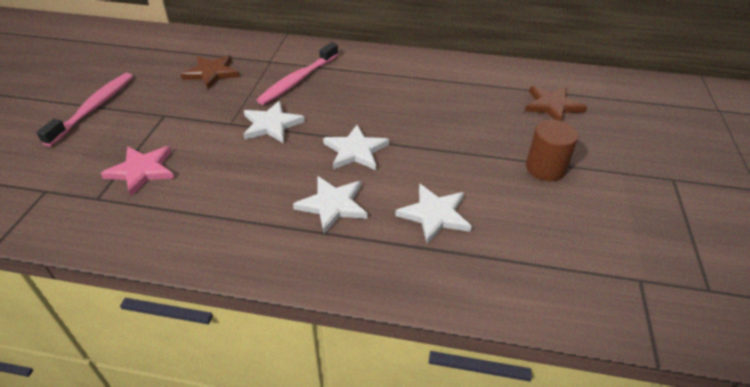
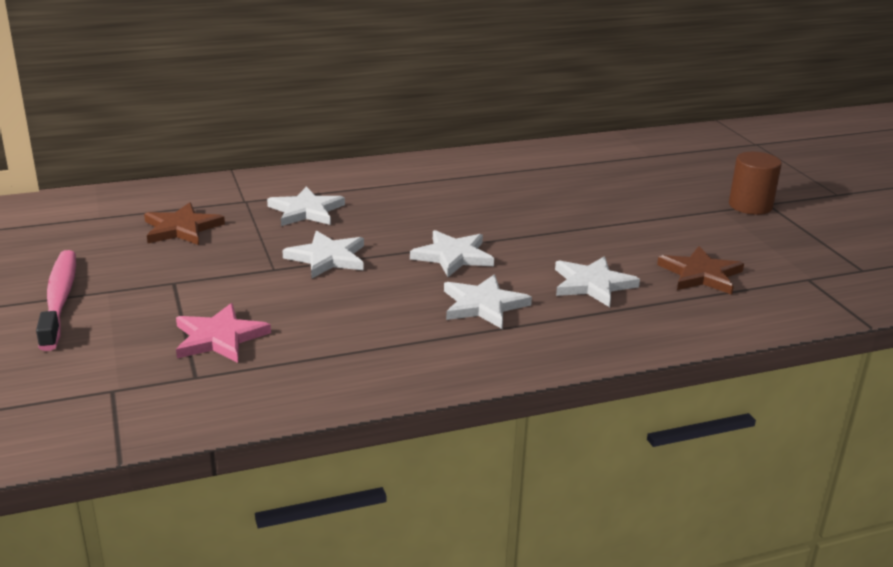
camera: 30 degrees left, 15 degrees down
(298, 80) = (306, 211): pink toothbrush -> white star
(545, 168) = (654, 223): brown cylinder -> brown cylinder (750, 206)
(552, 106) = (609, 173): brown star -> brown star (701, 274)

